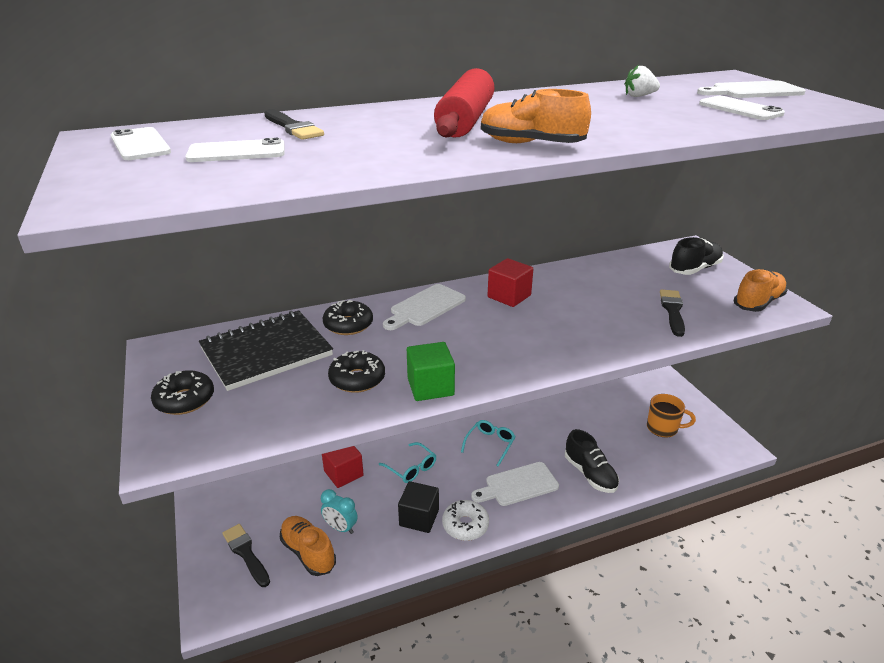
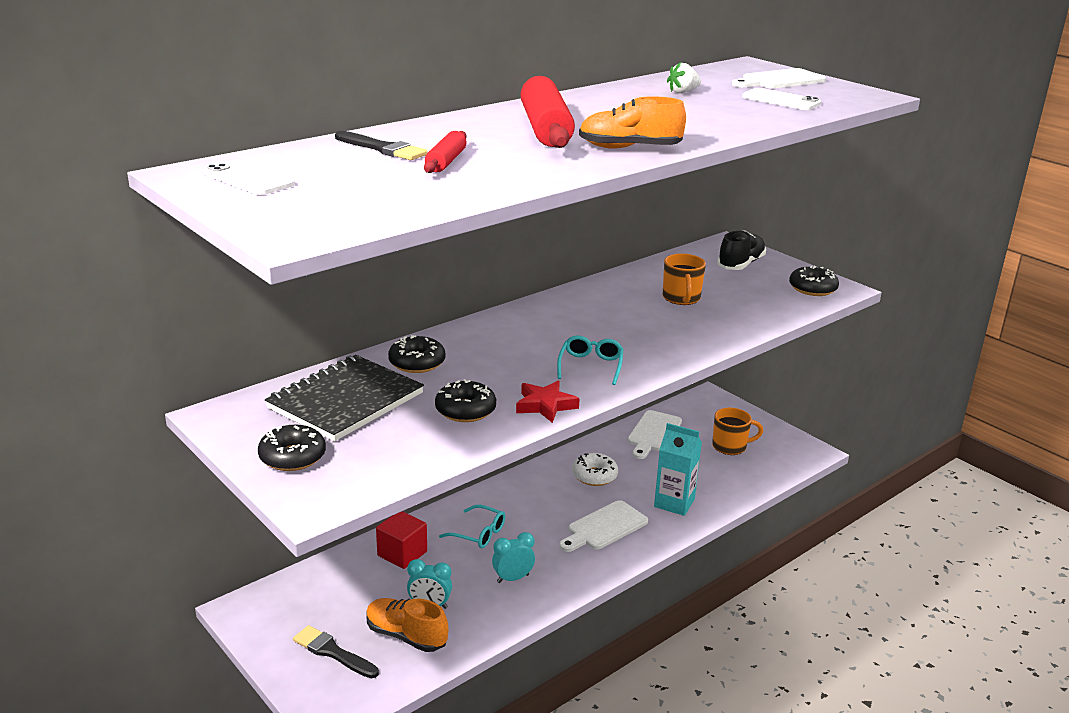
camera: 20 degrees left, 5 degrees down
(237, 152) = (362, 178): white phone -> none
(333, 143) = (446, 162): none -> red rolling pin
(419, 518) = (513, 578): black cube -> turquoise clock
(425, 307) = (488, 335): white cutting board -> white cutting board (653, 433)
(430, 387) = (545, 405): green cube -> red star
(465, 525) = (566, 575): white donut -> white donut (594, 476)
(490, 444) = (555, 494): turquoise glasses -> turquoise glasses (590, 366)
(509, 296) = (570, 313): red cube -> none
(590, 474) = (674, 503): black shoe -> turquoise carton
(619, 295) = (681, 298): none -> orange mug
(672, 311) = (738, 306): black brush -> none
(757, 302) = (812, 288): orange shoe -> black donut

